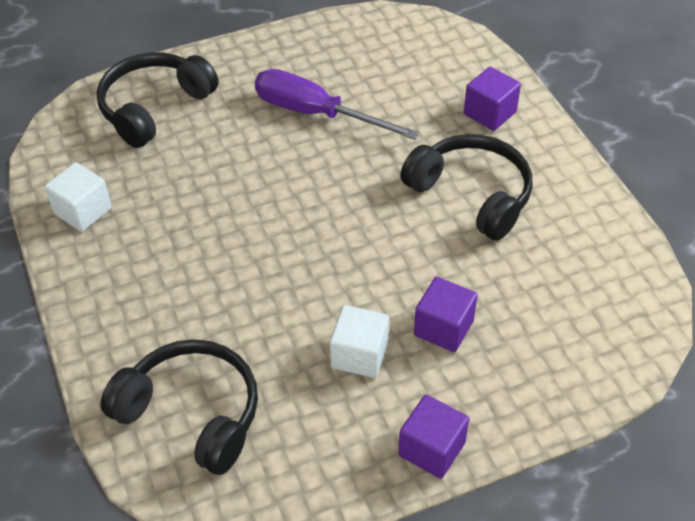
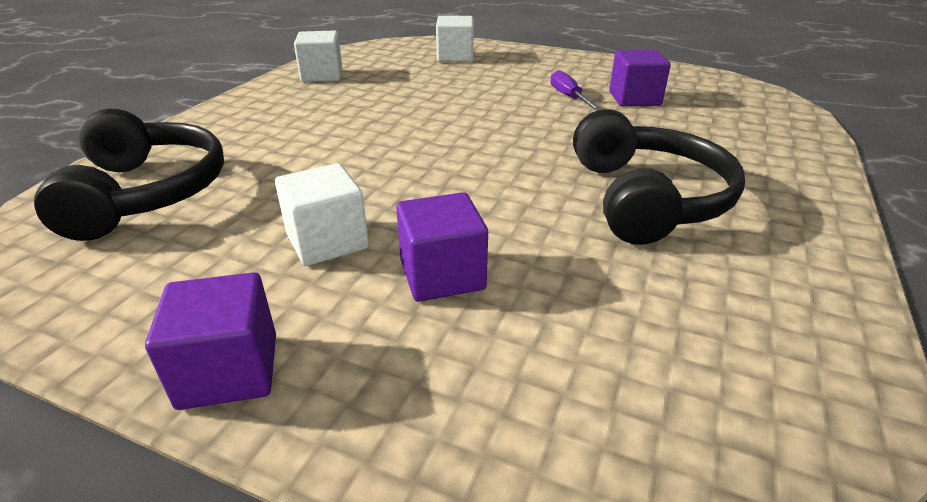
camera: 45 degrees right, 15 degrees down
(154, 108) = (455, 57): black headphones -> white cube
(316, 113) = (569, 98): purple screwdriver -> purple screwdriver, size x0.50
(490, 113) = (757, 158): purple cube -> purple cube (634, 99)

